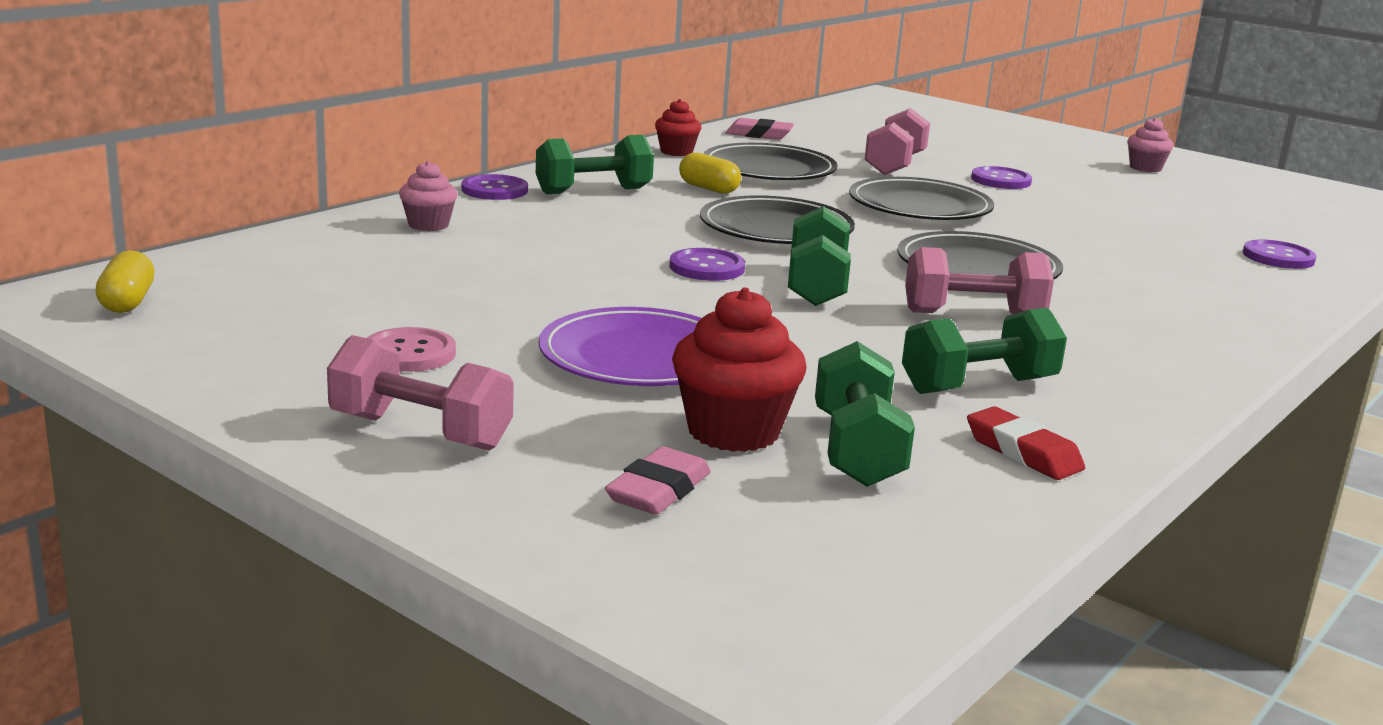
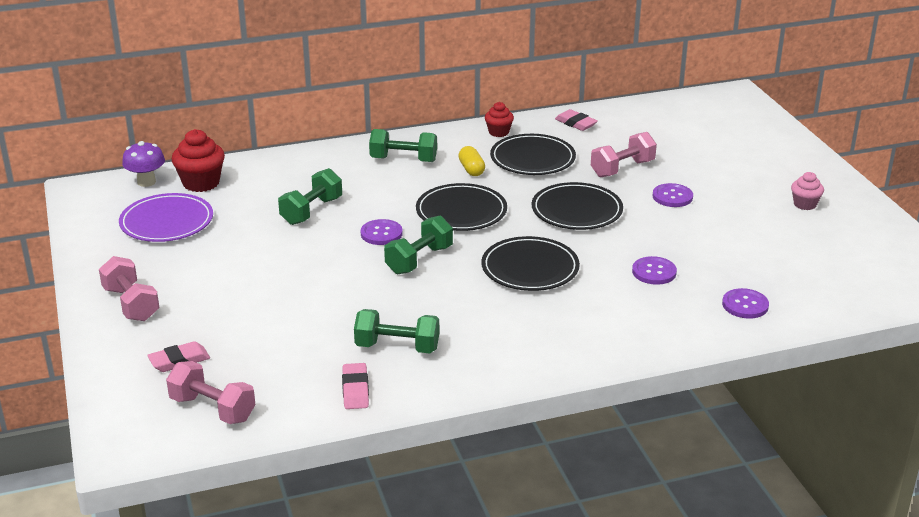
camera: 35 degrees right, 10 degrees up
(127, 302) = (106, 198): yellow capsule -> none
(182, 270) = (146, 182): none -> purple mushroom
(409, 353) = (178, 258): pink button -> none
(428, 225) = (286, 171): pink cupcake -> none
(494, 190) = (352, 149): purple button -> purple button (654, 272)
(639, 357) = (268, 286): purple plate -> purple plate (167, 222)
(733, 431) = (249, 340): red cupcake -> red cupcake (201, 183)
(857, 450) = (285, 366): green dumbbell -> green dumbbell (311, 211)
(973, 315) = (470, 301): pink dumbbell -> pink dumbbell (213, 409)
(1023, 452) = (355, 390): red eraser -> pink eraser

